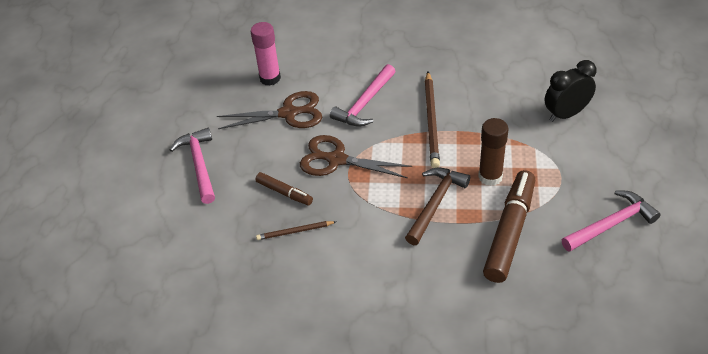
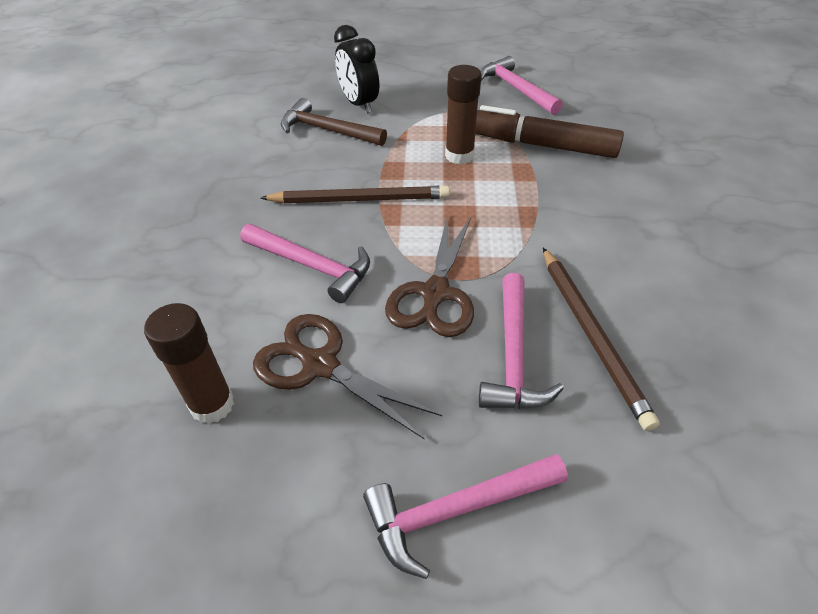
camera: 95 degrees left, 0 degrees up
(270, 78) = (212, 404): pink glue stick -> brown glue stick
(284, 192) = (513, 355): brown marker -> pink hammer
(288, 113) = (320, 365): brown scissors -> brown scissors turned 45 degrees counterclockwise
(295, 231) = (591, 335): brown pencil -> brown pencil, size x1.82
(435, 203) = (508, 196): brown hammer -> brown hammer (327, 130)

